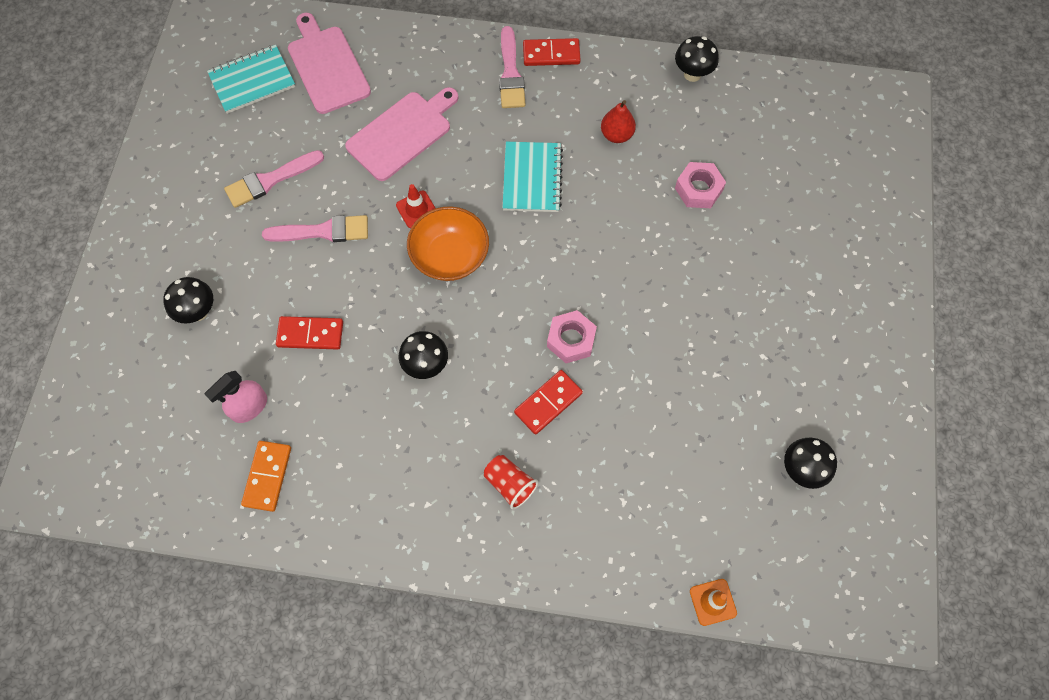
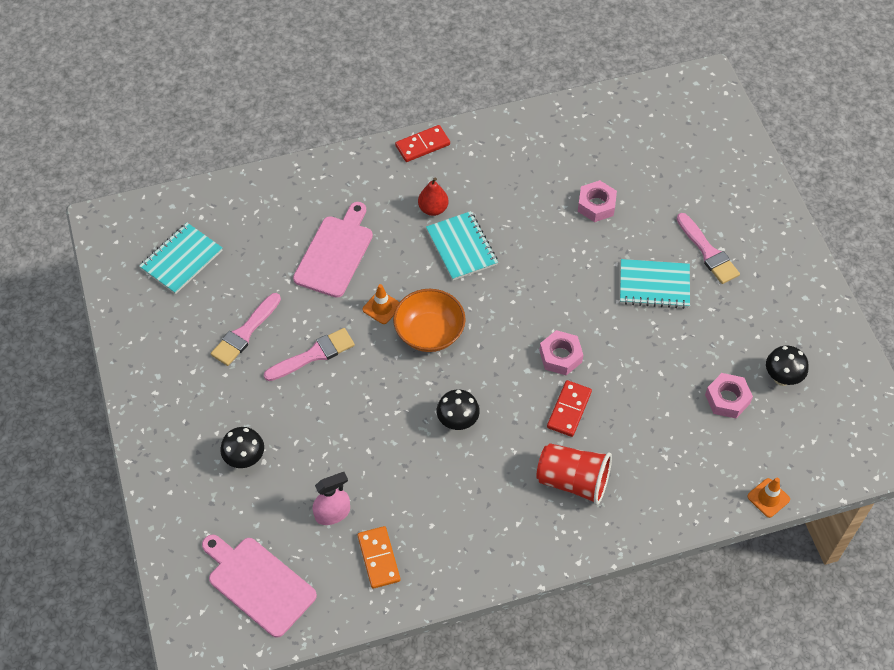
camera: 25 degrees left, 10 degrees down
(249, 407) = (332, 513): pink spray bottle -> pink spray bottle turned 135 degrees counterclockwise
(310, 334) = (350, 437): red domino -> none
(327, 66) = (240, 224): pink cutting board -> pink cutting board (258, 583)
(417, 209) = (381, 307): red traffic cone -> orange traffic cone
(510, 73) = (398, 172): pink brush -> pink brush (708, 252)
(510, 484) = (573, 481): red cup -> red cup, size x1.64
(616, 135) = (510, 188): red pear -> red pear (433, 209)
(692, 74) = (544, 119): black mushroom -> none
(714, 303) = (654, 285): none -> turquoise notebook
(727, 467) = (727, 399): none -> pink nut

